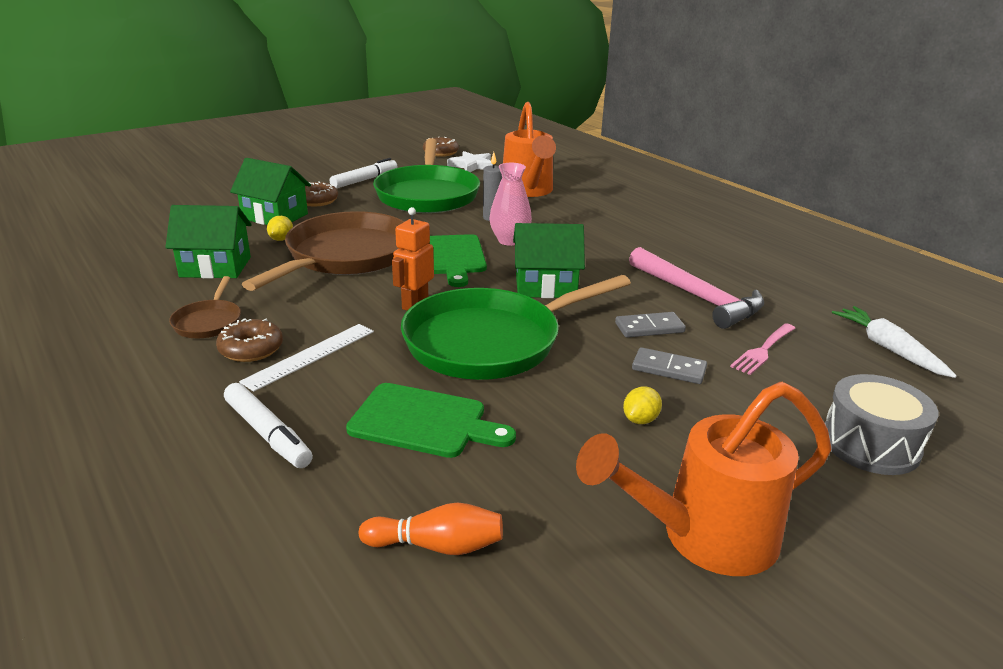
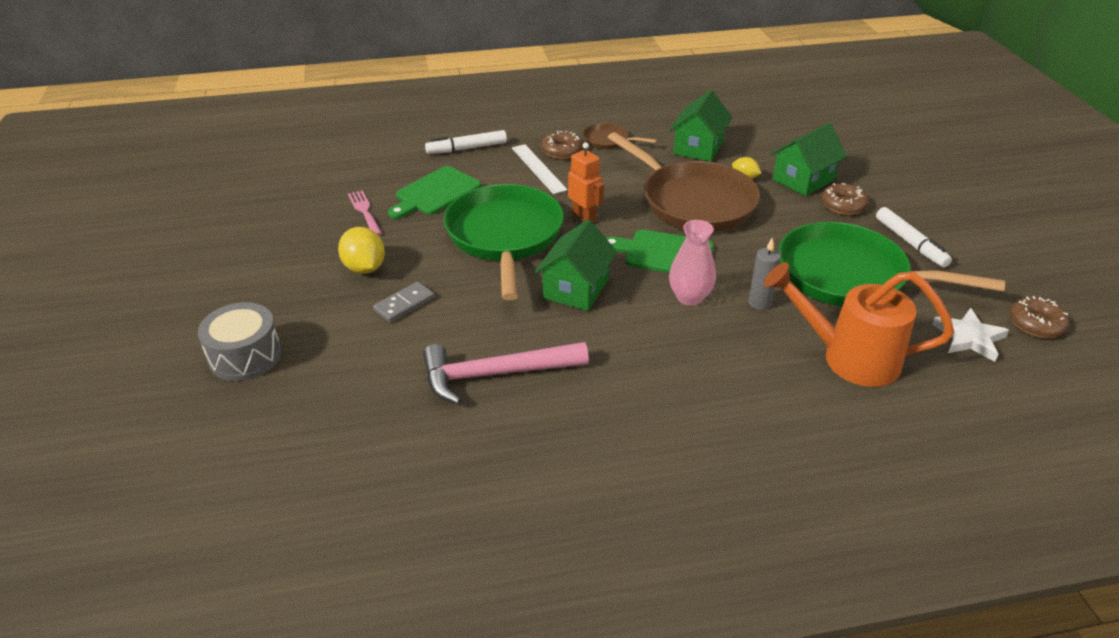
camera: 115 degrees right, 10 degrees up
(437, 546) = (341, 178): orange bowling pin -> none
(640, 420) = (364, 268): yellow lemon -> yellow lemon, size x1.74
(649, 328) = (465, 319): grey domino -> none
(704, 537) = (262, 251): orange watering can -> none
(763, 350) = (383, 368): pink fork -> pink fork (364, 211)
(889, 349) = (316, 455): white carrot -> none

